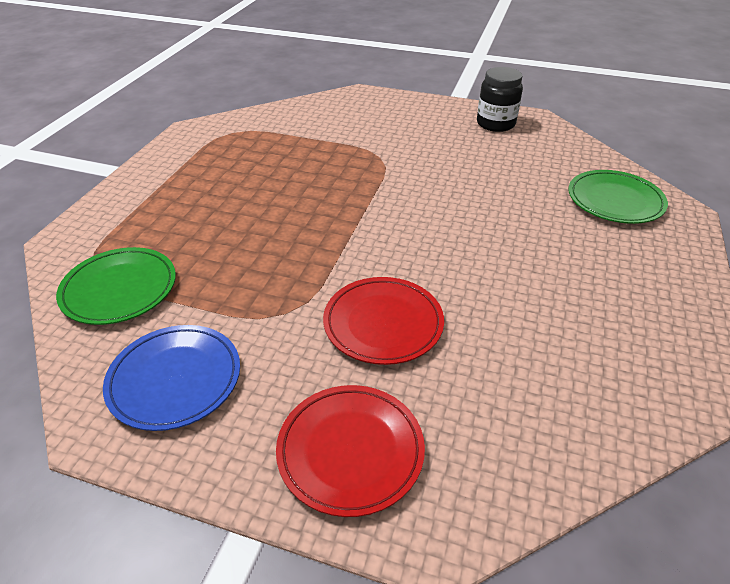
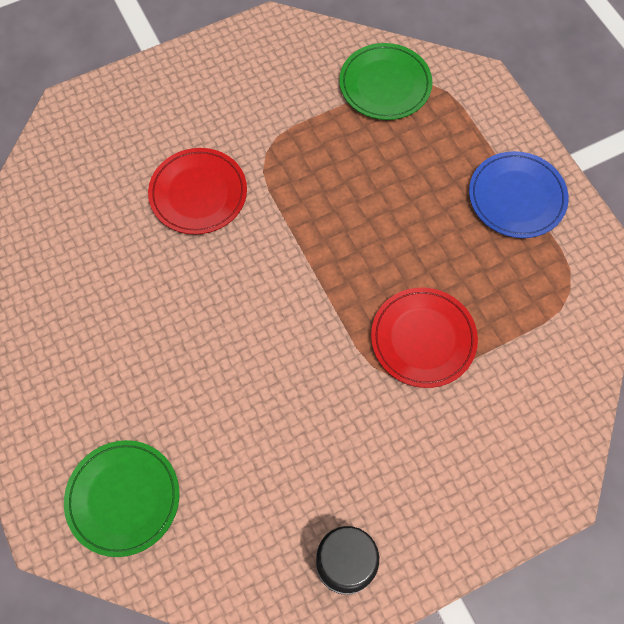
camera: 135 degrees right, 25 degrees up
(175, 379) = (271, 70): blue plate -> blue plate (516, 197)
(350, 451) = (140, 109): red plate -> red plate (423, 339)

